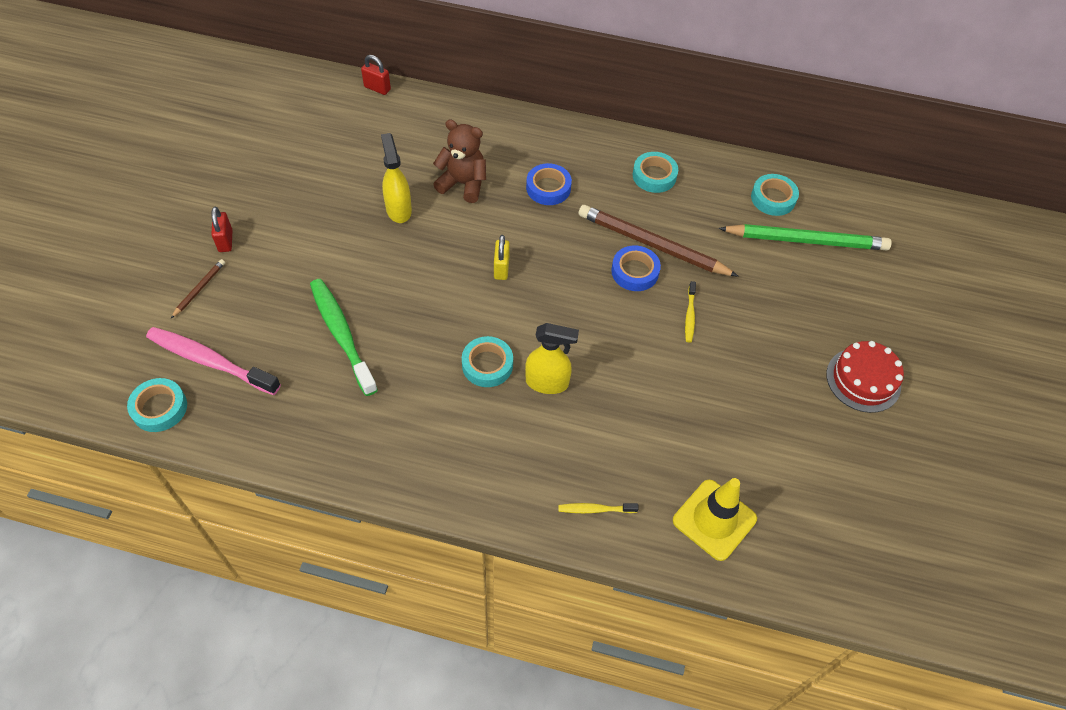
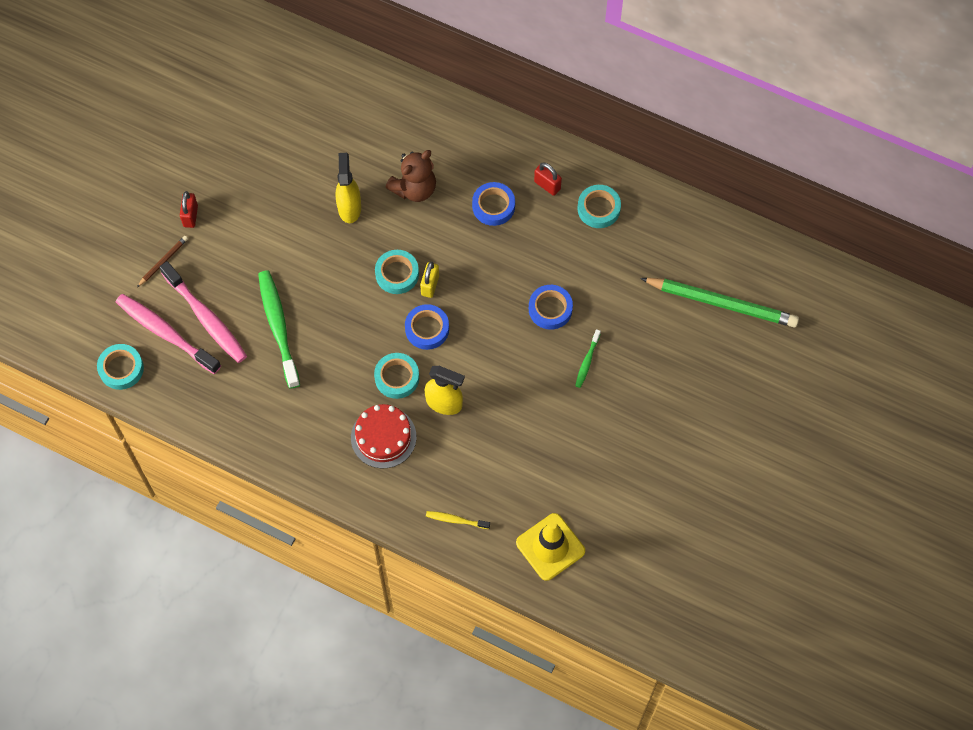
camera: 15 degrees right, 10 degrees up
(256, 338) = (206, 318): none -> pink toothbrush
(377, 88) = (353, 63): red padlock -> red padlock (547, 185)
(463, 184) = (414, 189): brown teddy bear -> brown teddy bear turned 105 degrees clockwise
(509, 311) = (427, 329): none -> blue tape
(652, 244) = (574, 283): brown pencil -> none
(689, 315) = (587, 361): yellow toothbrush -> green toothbrush
(773, 198) = (706, 252): turquoise tape -> turquoise tape (397, 274)
(863, 380) = (721, 450): red cake -> red cake (383, 437)

